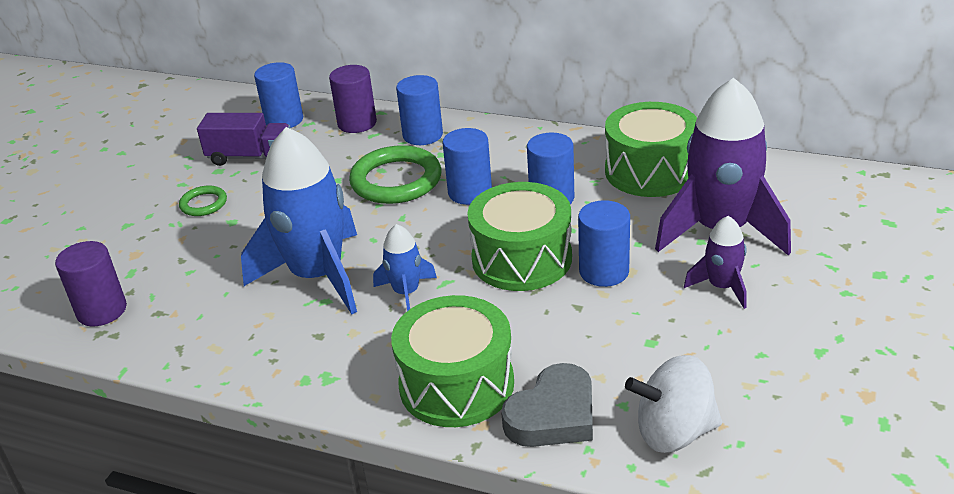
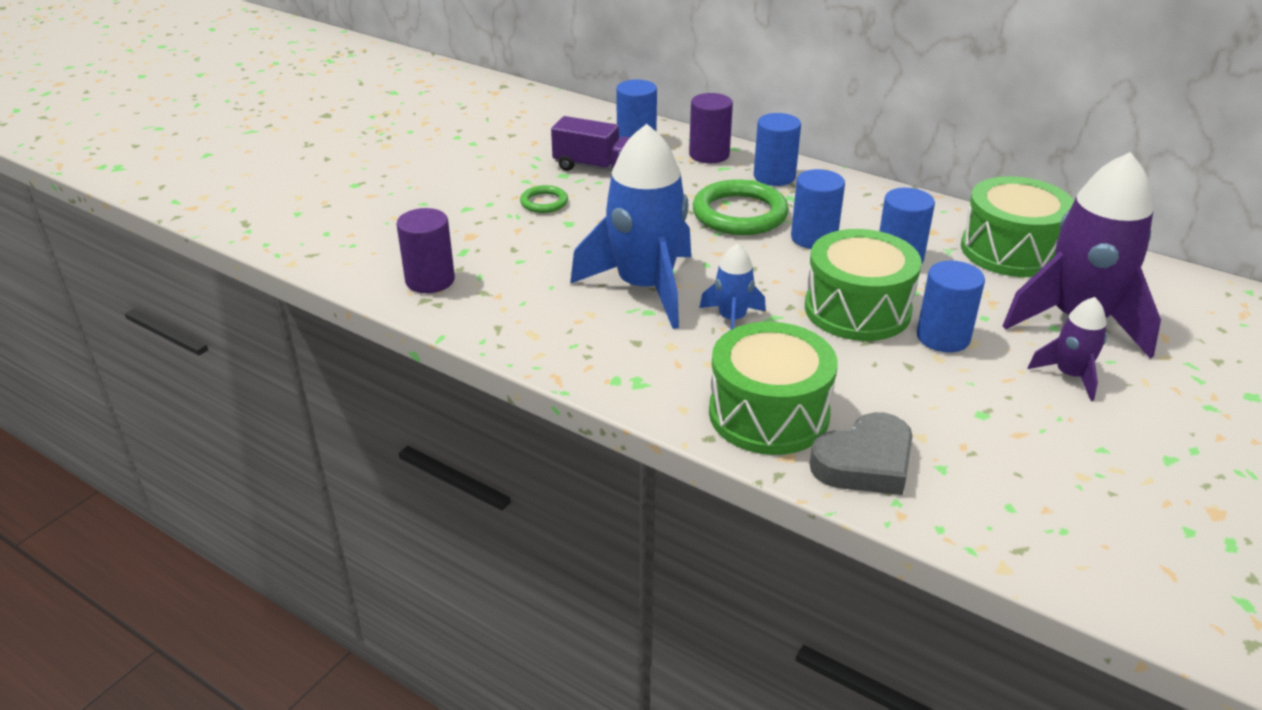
camera: 10 degrees right, 0 degrees up
(674, 432) = (992, 505): white spinning top -> none

